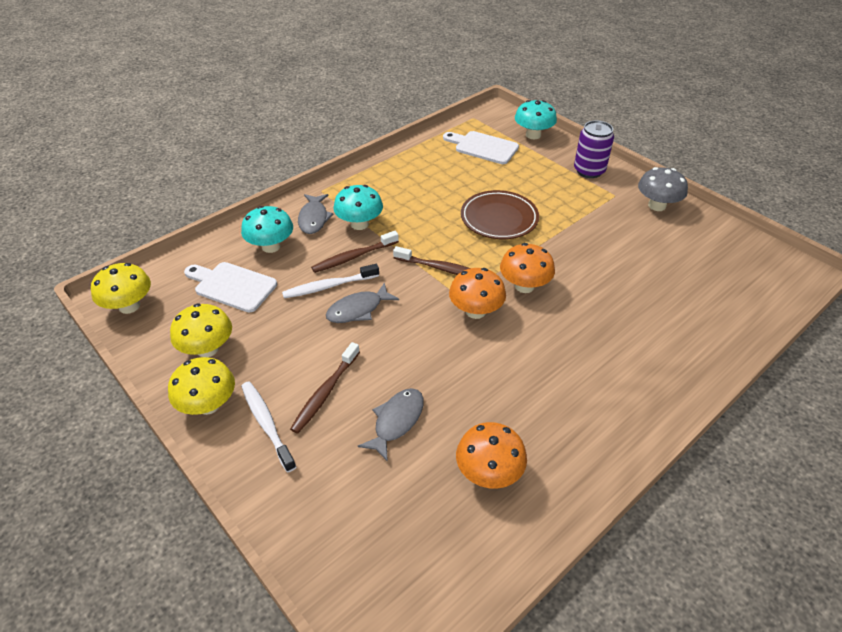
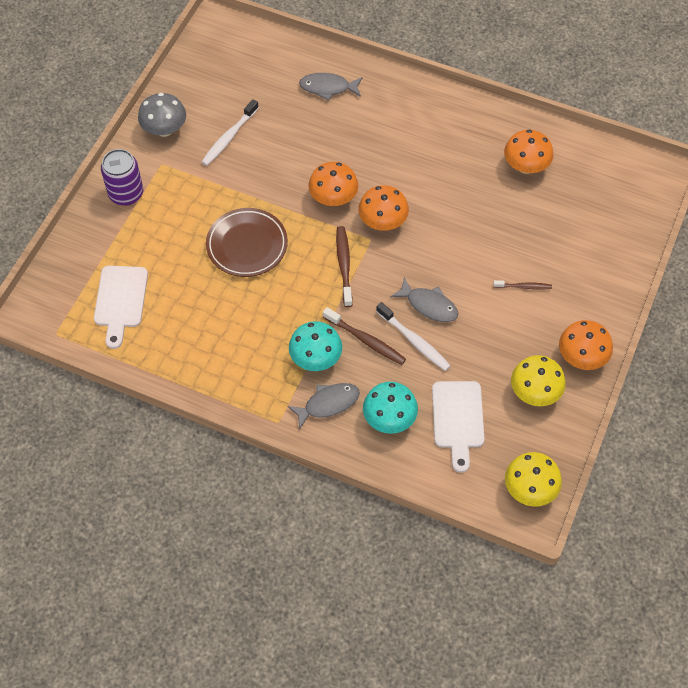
camera: 115 degrees left, 15 degrees up
(208, 404) = (581, 357): yellow mushroom -> orange mushroom
(267, 424) = (572, 309): white toothbrush -> white toothbrush (229, 137)
(325, 392) = (523, 287): brown toothbrush -> brown toothbrush, size x0.62
(396, 421) = (520, 231): grey fish -> grey fish (328, 88)
(533, 135) = (72, 261): turquoise mushroom -> none

